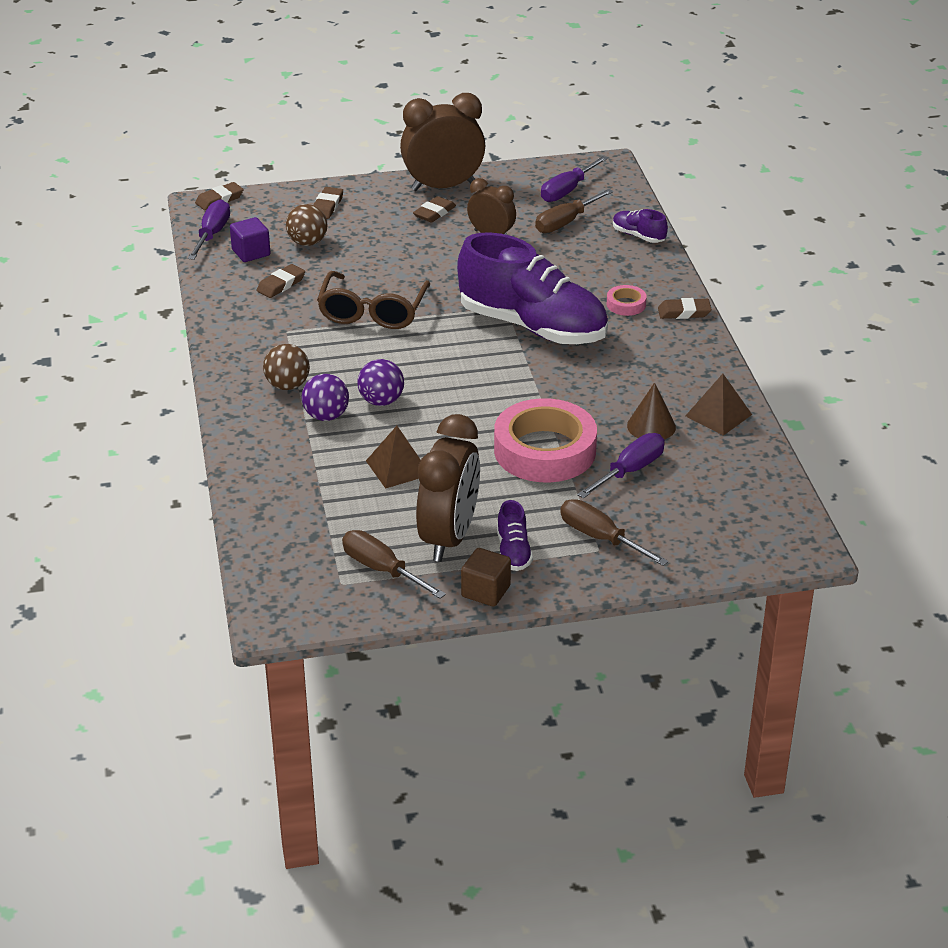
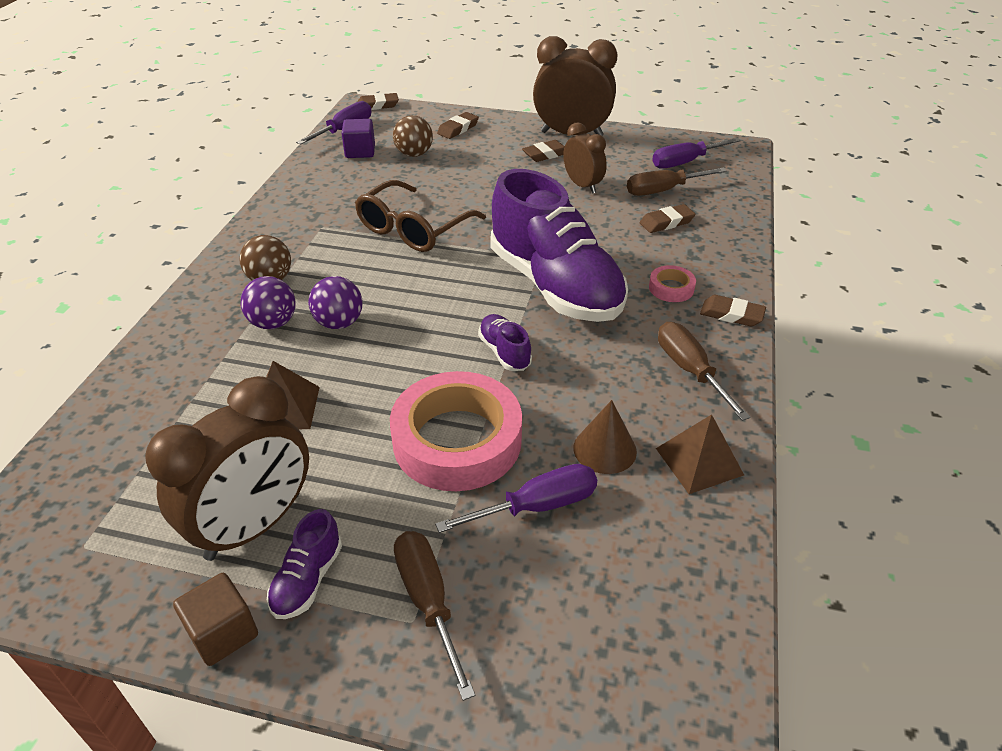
camera: 25 degrees right, 5 degrees up
(281, 284) = (358, 184): brown eraser -> brown eraser (666, 222)
(382, 570) = (142, 544): brown screwdriver -> brown screwdriver (690, 370)
(638, 236) = (730, 220): purple shoe -> purple shoe (504, 352)

